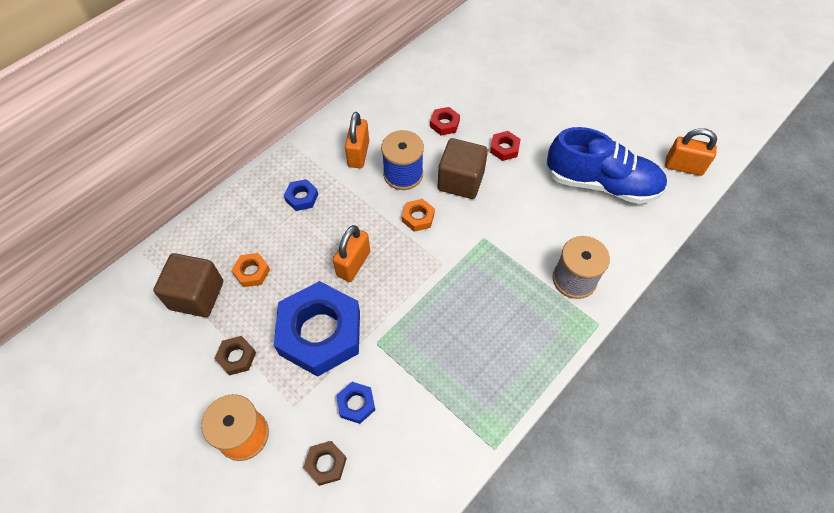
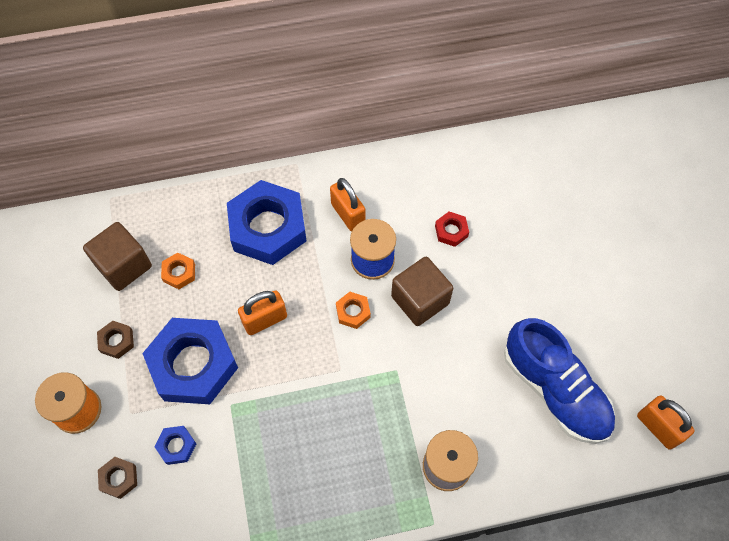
camera: 35 degrees right, 5 degrees up
(301, 197) = (268, 227): blue nut -> blue nut, size x2.39
(358, 154) = (348, 214): orange padlock -> orange padlock turned 75 degrees counterclockwise
(504, 148) = (488, 292): red nut -> none

